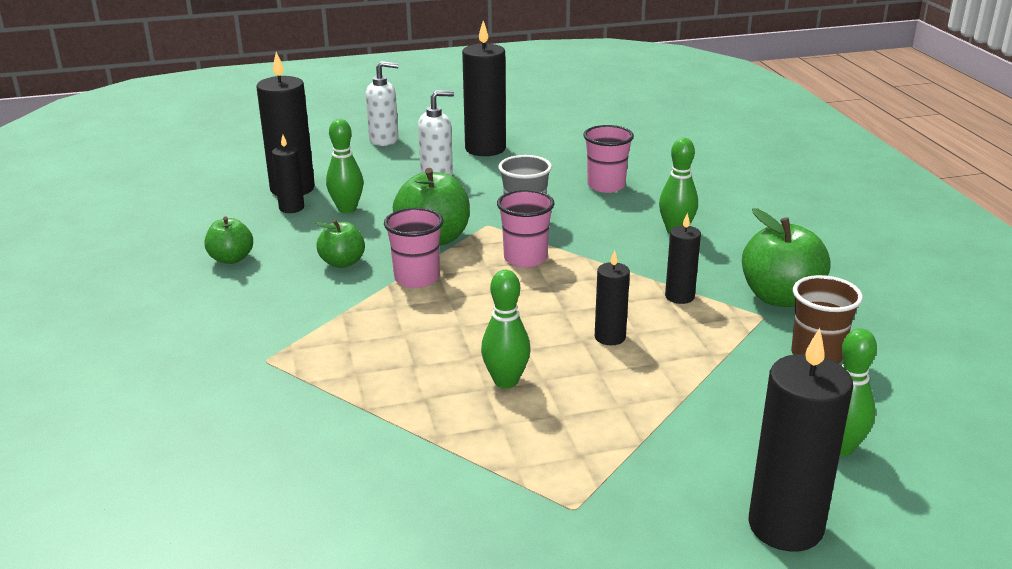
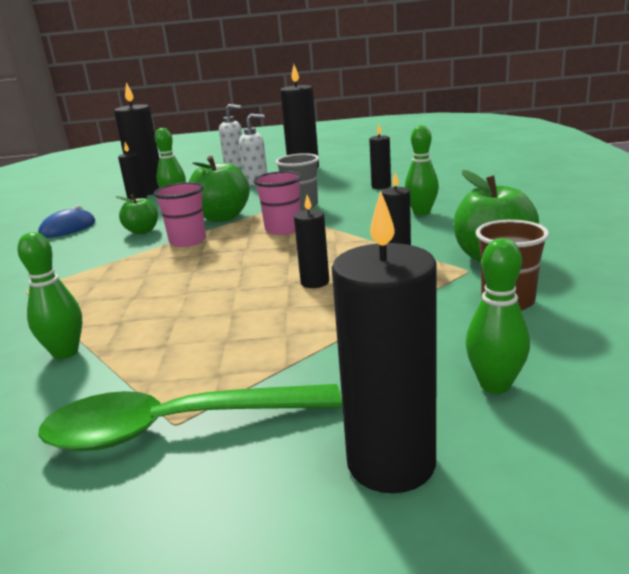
camera: 15 degrees right, 5 degrees down
(231, 259) = (68, 229): green apple -> blue mouse
(506, 381) = (199, 312): green bowling pin -> green bowling pin (65, 353)
(576, 513) = (173, 428): none -> green spoon
(606, 186) = (381, 186): pink cup -> black candle

